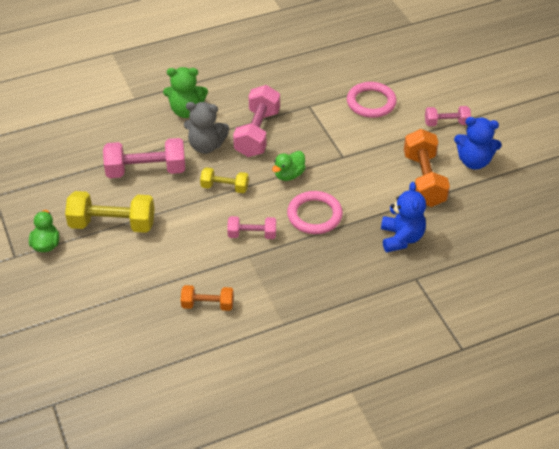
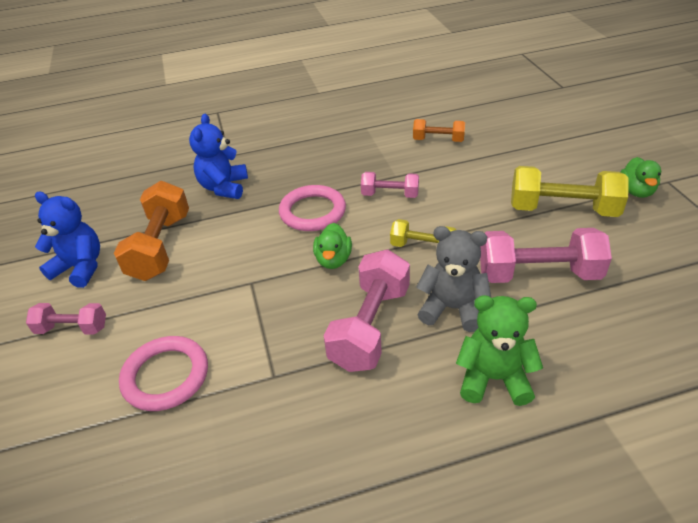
camera: 170 degrees left, 5 degrees down
(289, 175) = (333, 260): green duck -> green duck turned 135 degrees clockwise

